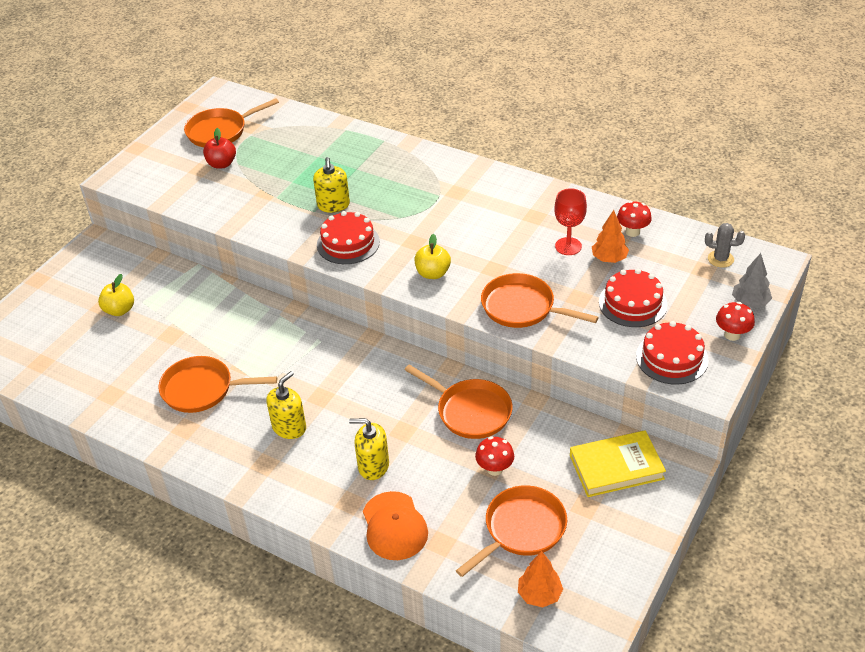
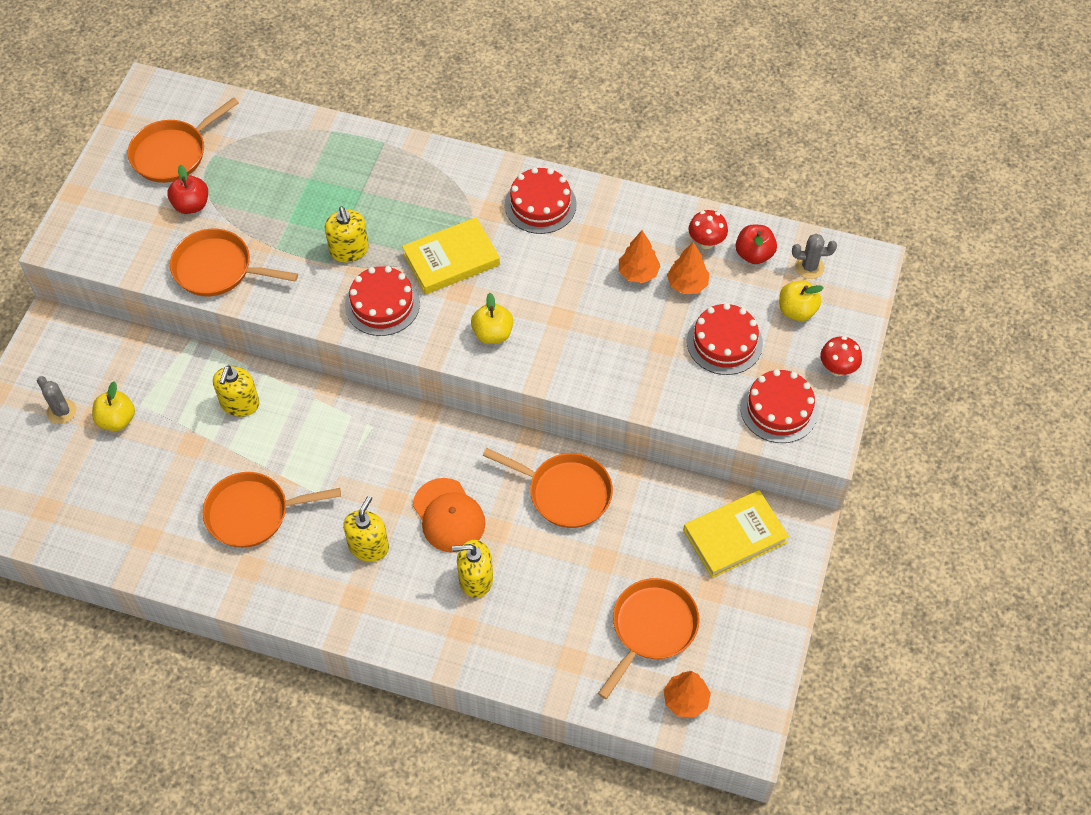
camera: 15 degrees left, 15 degrees up
(80, 299) = (61, 411): none -> grey cactus
(219, 312) = (240, 404): none -> yellow soap dispenser
(394, 526) = (517, 648): orange cap -> orange cap (449, 515)
(414, 220) = (451, 259): none -> yellow book
(494, 469) = (607, 560): red mushroom -> none
(498, 192) = (540, 204): none -> red cake
(522, 308) = (605, 366): orange pan -> orange pan (218, 269)
(568, 246) = (638, 273): red goblet -> orange tree
(673, 245) = (754, 254): none -> red apple
(703, 288) = (797, 310): none -> yellow apple
(750, 302) = (849, 322): grey tree -> none

